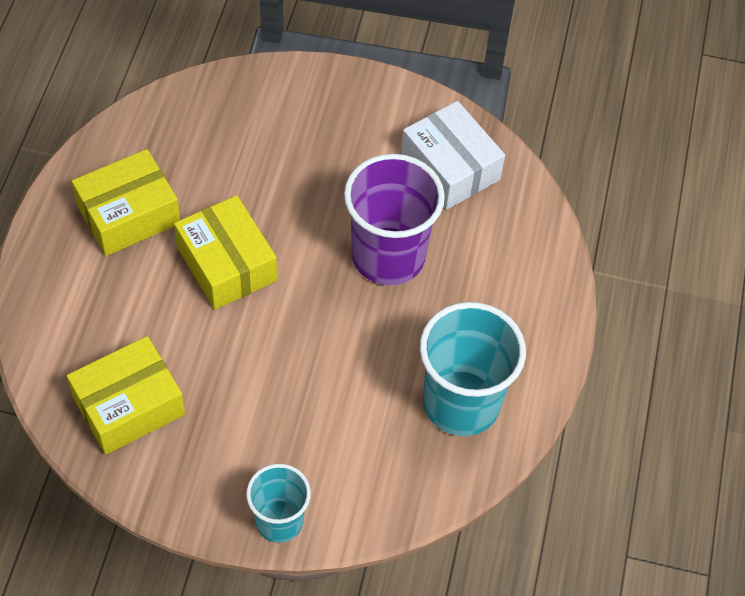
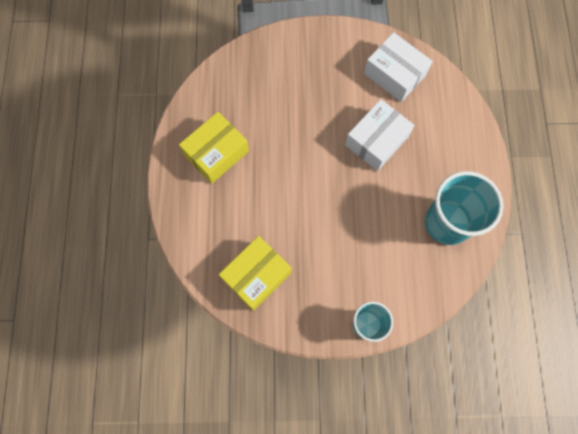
camera: 10 degrees left, 15 degrees up
(227, 264) = (284, 170): yellow box -> none
(388, 256) = (377, 141): purple cup -> white box

